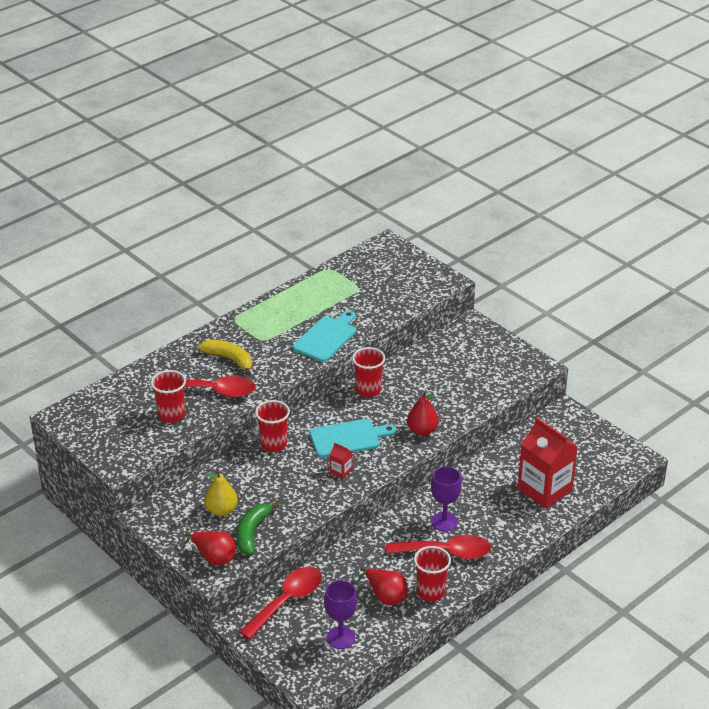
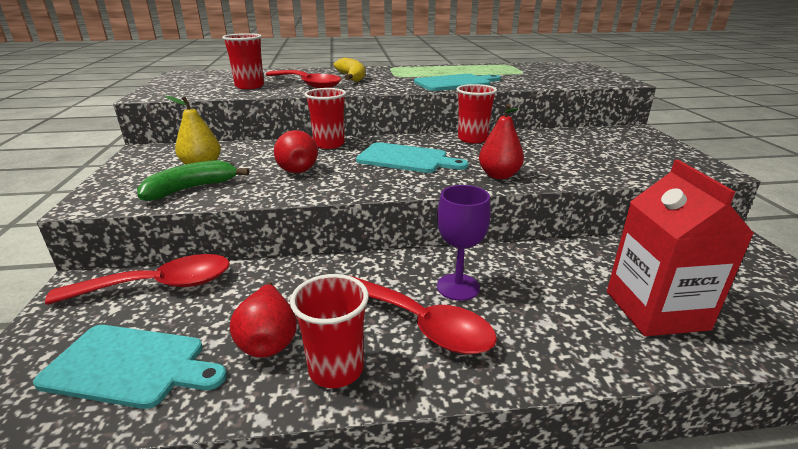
camera: 35 degrees right, 10 degrees down
(214, 557) = (119, 193): red pear -> red pear (296, 168)
(340, 638) = (130, 366): purple goblet -> turquoise cutting board
(341, 471) = (361, 176): red carton -> none

